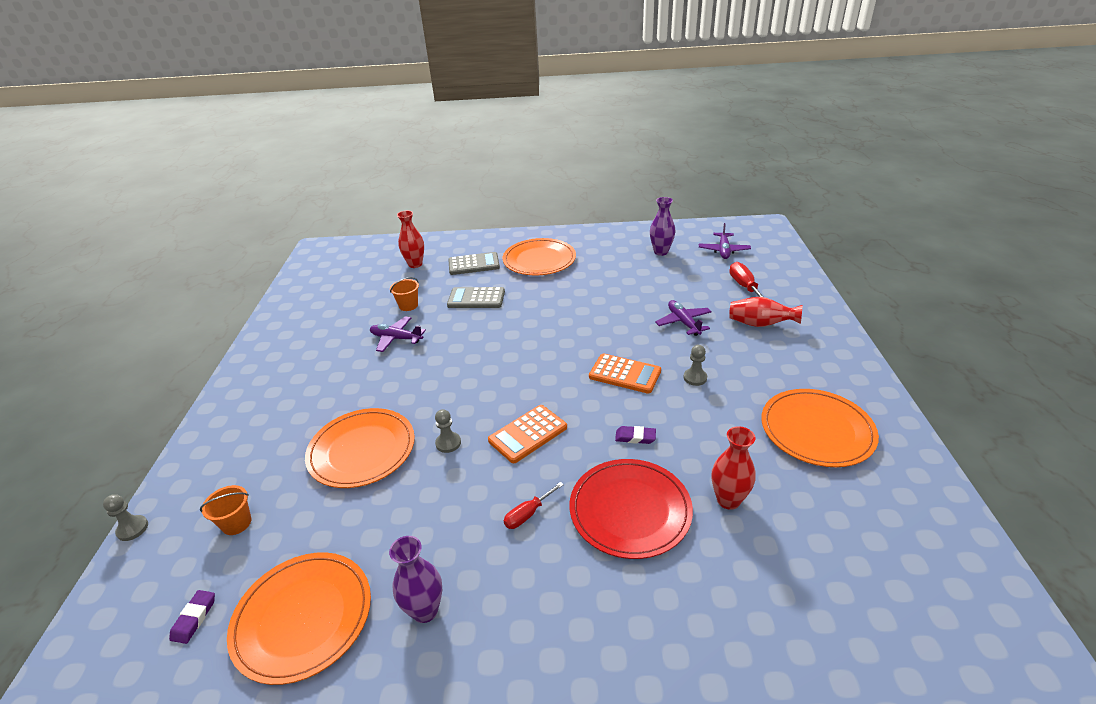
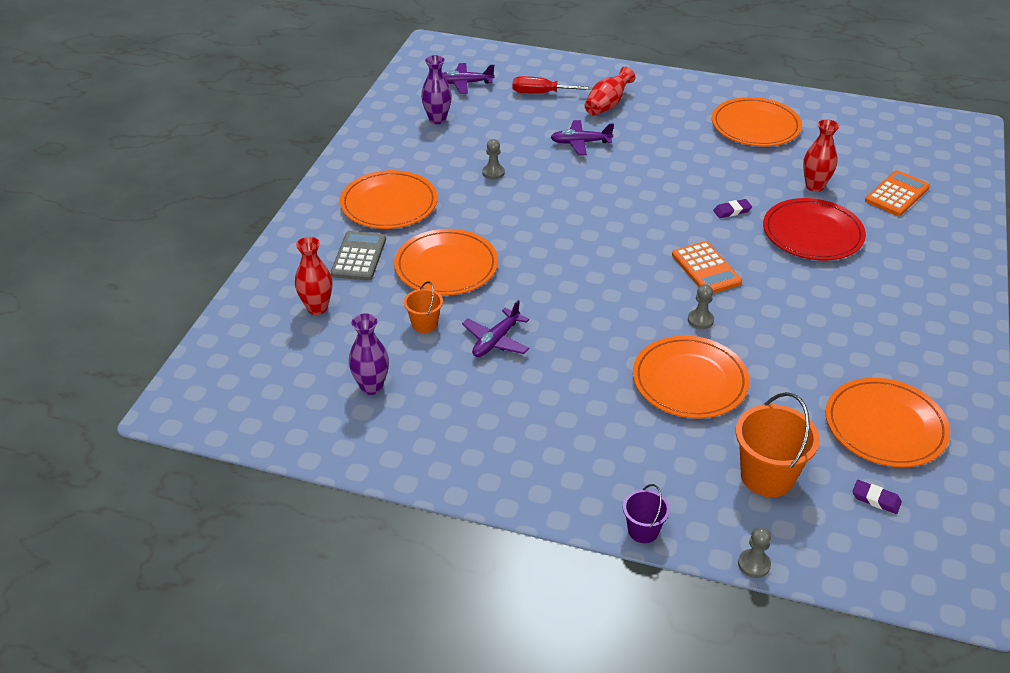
camera: 75 degrees left, 5 degrees up
(186, 453) = (643, 530): none -> purple bucket
(236, 523) = (767, 476): orange bucket -> orange bucket, size x1.80
(425, 610) = (888, 355): purple vase -> purple vase (371, 387)
(476, 299) = (446, 266): grey calculator -> orange plate
(528, 514) = (803, 286): red screwdriver -> none
(625, 374) = (644, 196): orange calculator -> orange calculator (897, 194)
(635, 437) = (732, 211): purple eraser -> purple eraser turned 45 degrees clockwise
(695, 378) = (667, 160): grey pawn -> grey pawn (493, 173)
(723, 250) = (464, 83): purple plane -> purple plane turned 150 degrees clockwise

